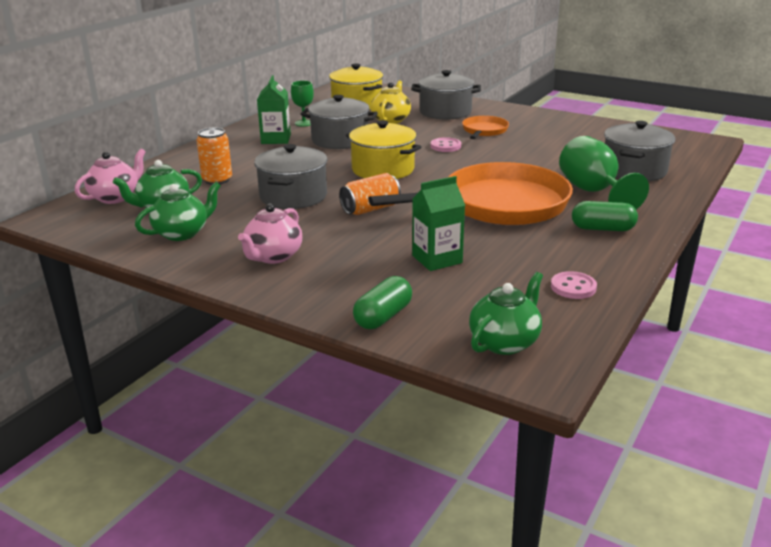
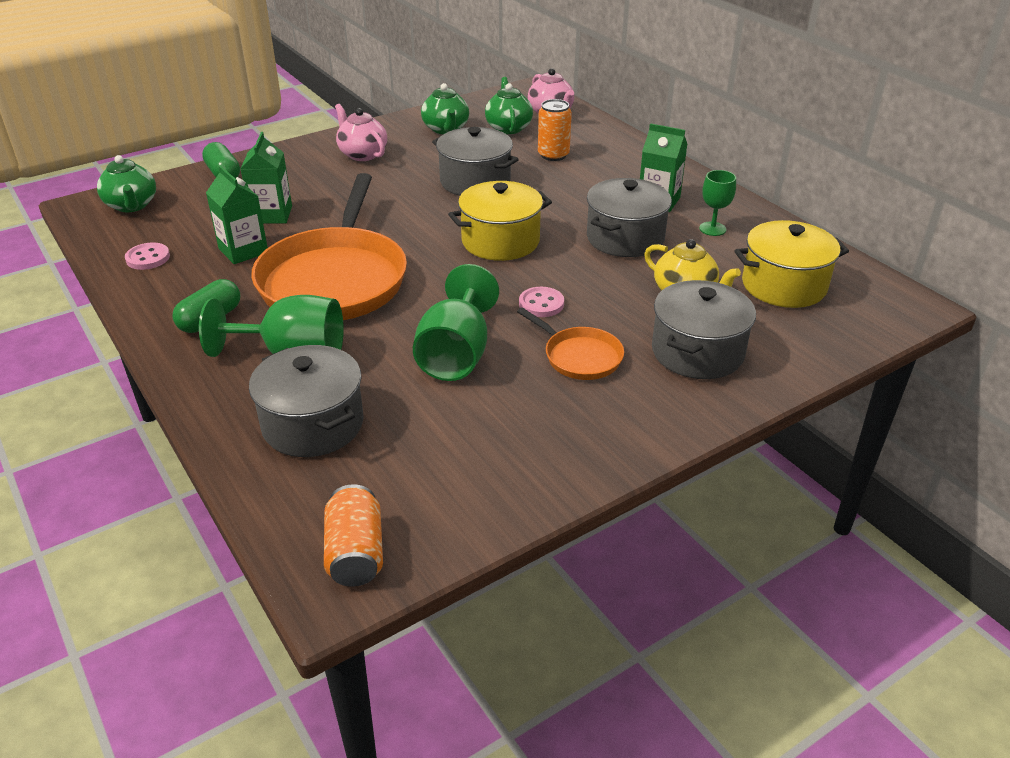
camera: 115 degrees right, 10 degrees up
(370, 209) = (404, 210): orange can -> orange can (355, 553)
(507, 250) = (243, 251): none -> green carton
(524, 155) = (456, 354): none -> green goblet

